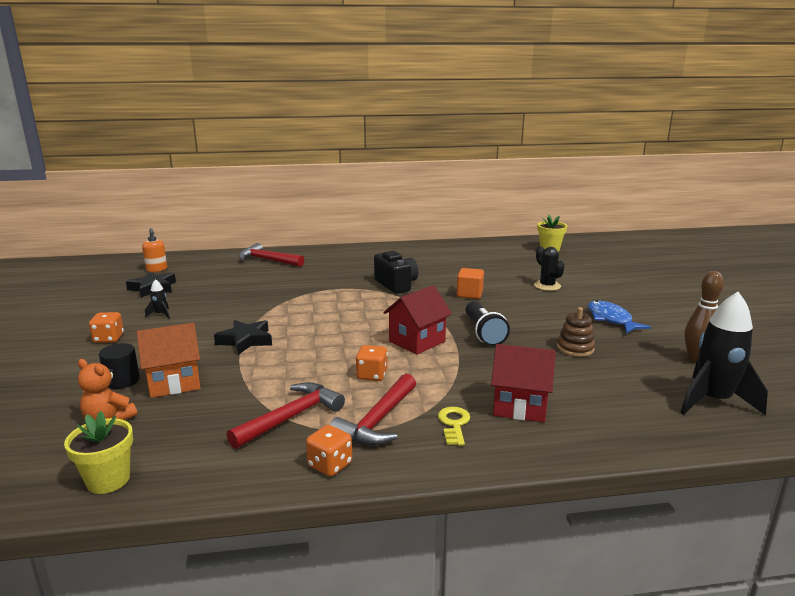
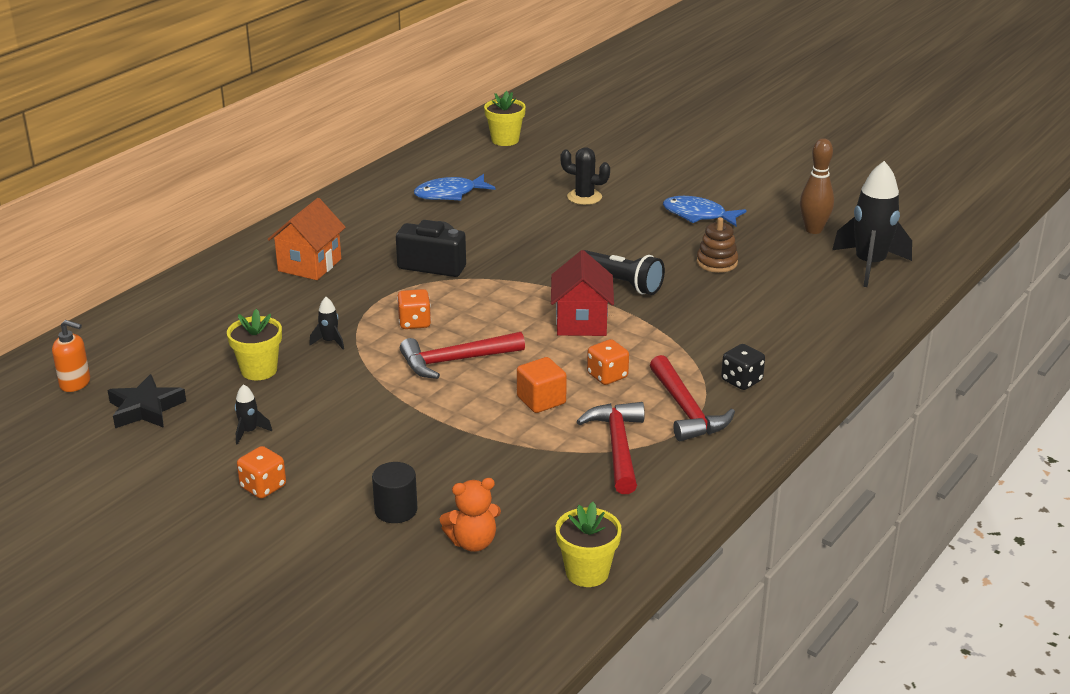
camera: 45 degrees left, 10 degrees up
(174, 382) = (450, 482): orange house -> orange house (309, 265)
(223, 293) = (259, 370): none -> yellow flower pot
(245, 340) = (420, 407): black star -> none
(268, 260) = (202, 300): red hammer -> red hammer (456, 361)
(276, 295) = (329, 341): none -> black rocket
(330, 465) = (716, 461): orange dice -> orange dice (414, 322)
(454, 424) = (741, 381): yellow key -> black dice
(469, 261) = (449, 194): none -> blue fish
(469, 294) = (530, 242): orange cube -> orange cube (541, 400)
(520, 406) = (760, 340): red house -> none

